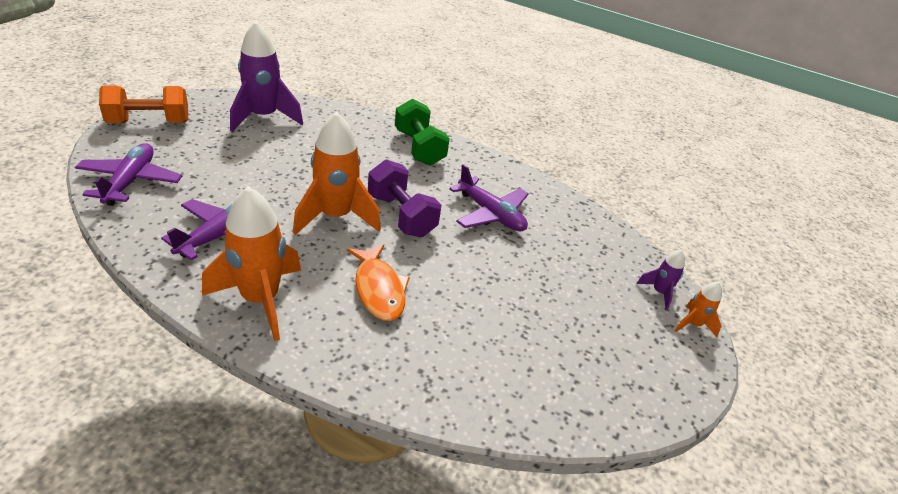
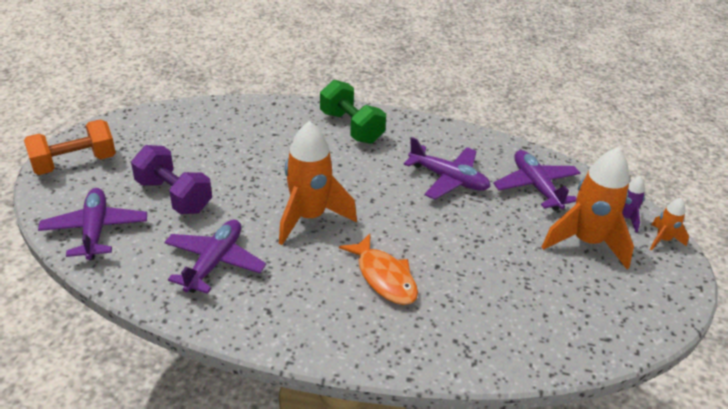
camera: 10 degrees left, 0 degrees up
(260, 299) = (284, 314): orange rocket -> orange rocket (586, 242)
(263, 117) = (185, 130): purple rocket -> none
(401, 215) = (369, 201): purple dumbbell -> purple dumbbell (174, 196)
(577, 241) = (536, 186): none -> purple plane

